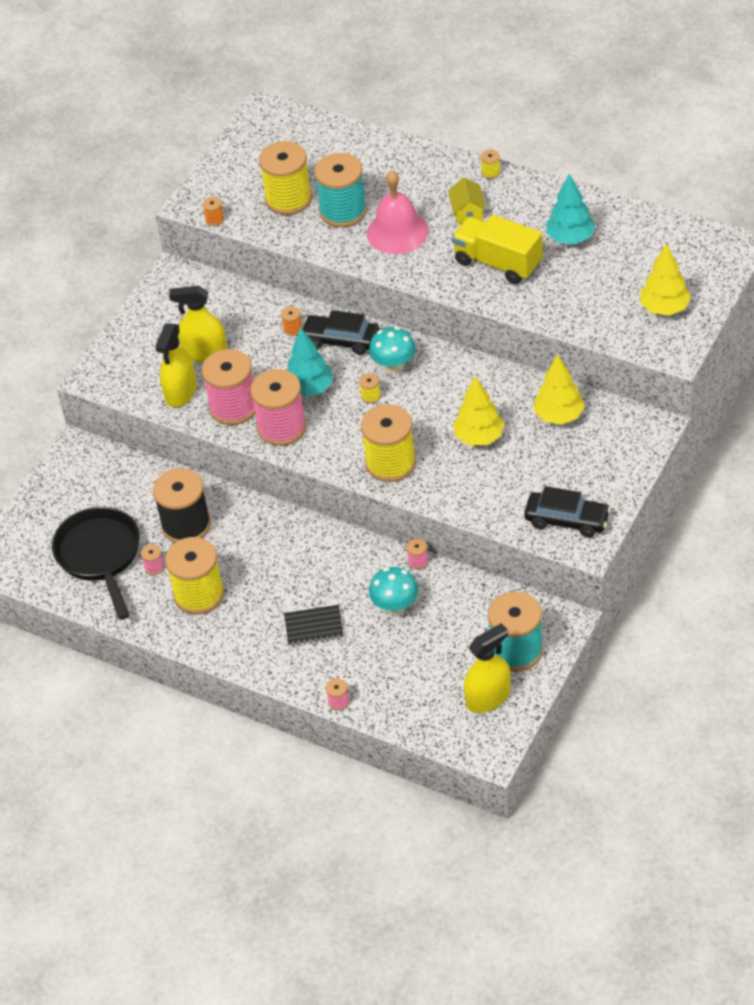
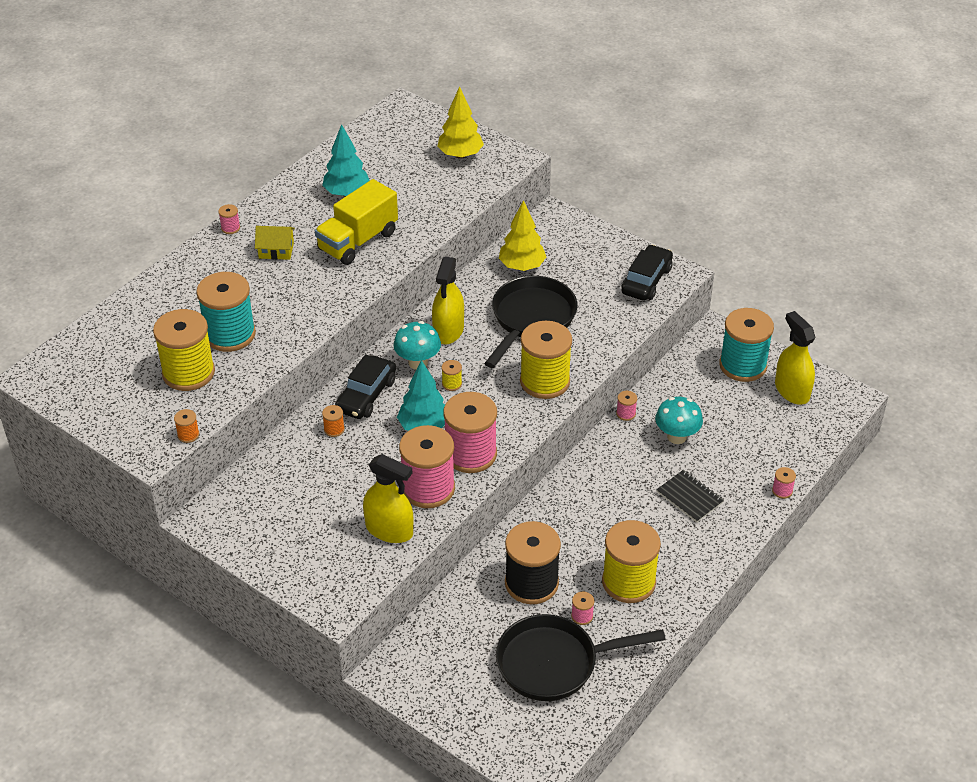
camera: 85 degrees left, 5 degrees down
(205, 353) = (338, 503): yellow spray bottle -> yellow spray bottle (448, 330)
(314, 627) = (689, 497): black notebook -> black notebook turned 45 degrees counterclockwise
(397, 232) = (281, 300): pink bell -> none
(479, 437) = (531, 319): yellow tree -> black pan
(490, 172) = (230, 228): yellow spool -> pink spool

